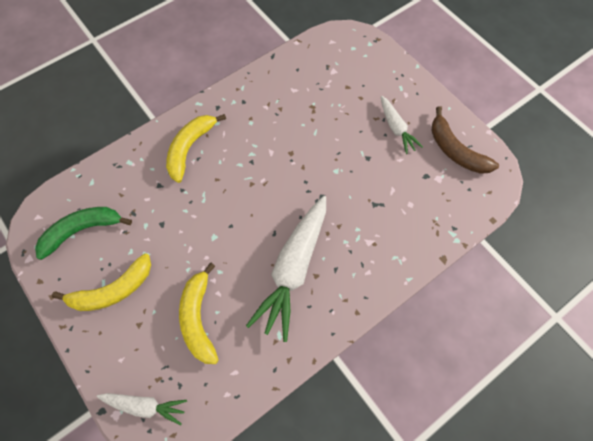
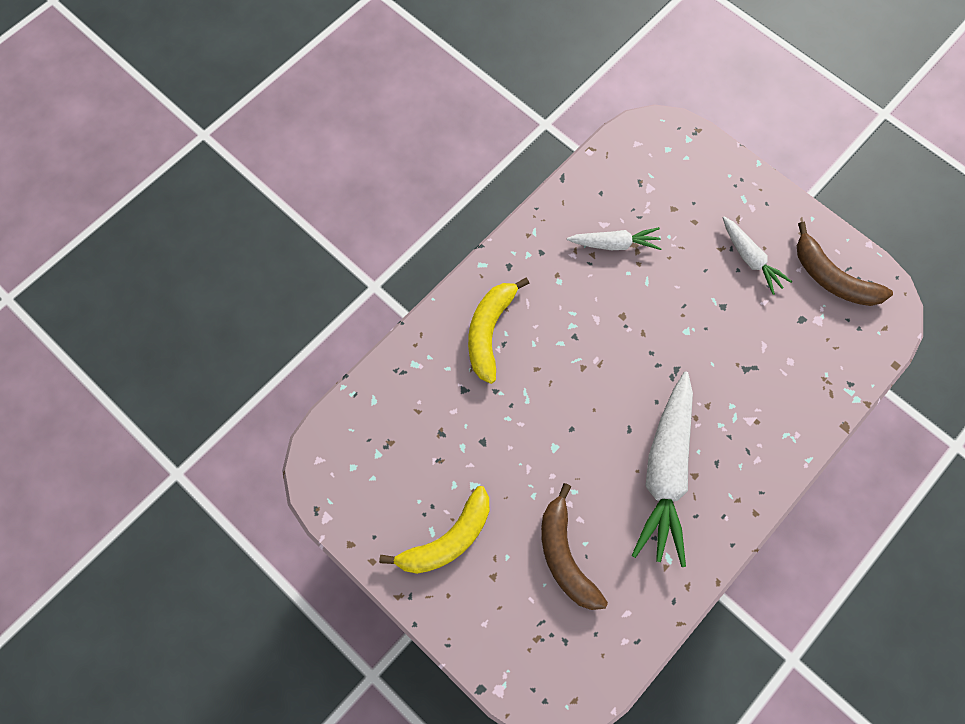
camera: 10 degrees left, 5 degrees up
(82, 230) = (383, 468): green banana -> none
(145, 406) = (531, 673): white carrot -> white carrot (614, 244)
(198, 318) = (564, 555): yellow banana -> brown banana

